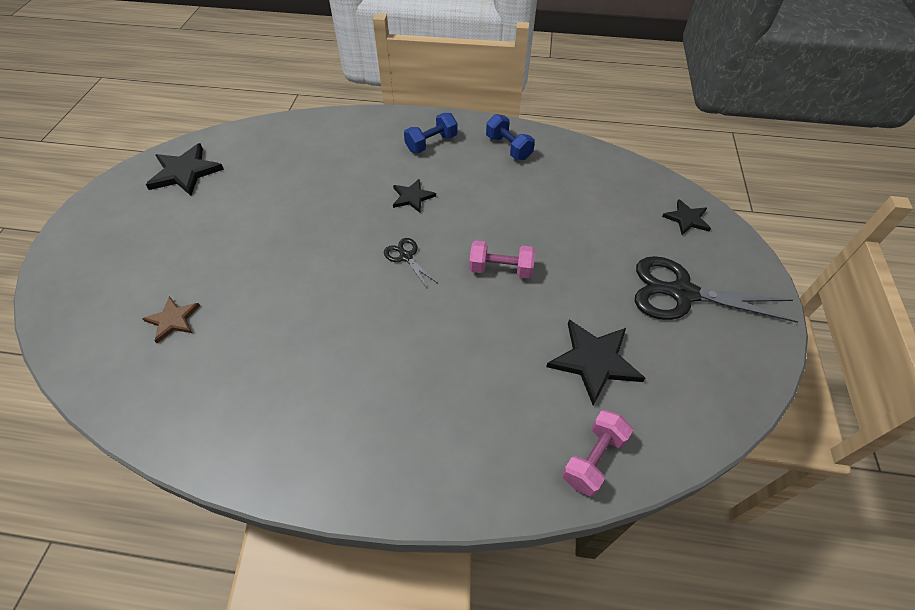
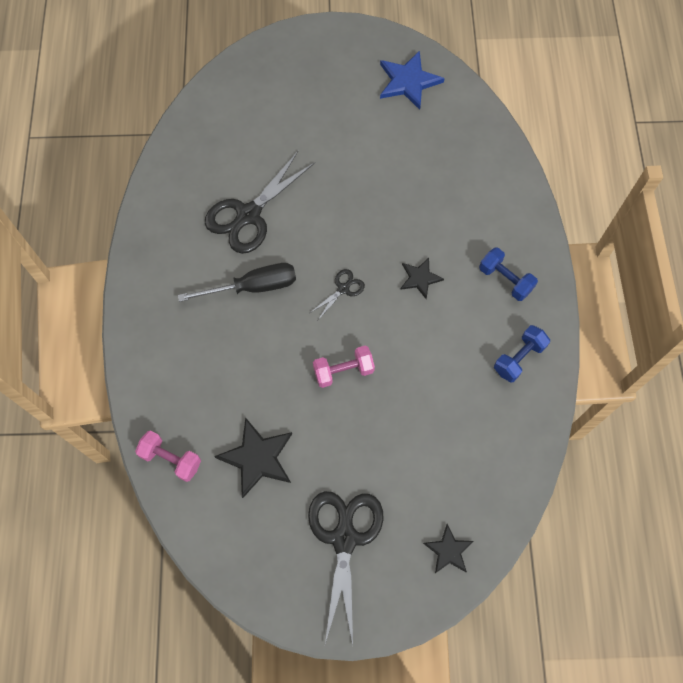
camera: 80 degrees right, 15 degrees up
(173, 320) = (249, 140): brown star -> none
(185, 172) = (408, 81): black star -> blue star
(278, 332) = (248, 215): none -> black scissors
(378, 339) = (253, 287): none -> black screwdriver
(500, 269) = (343, 371): pink dumbbell -> pink dumbbell turned 75 degrees clockwise

